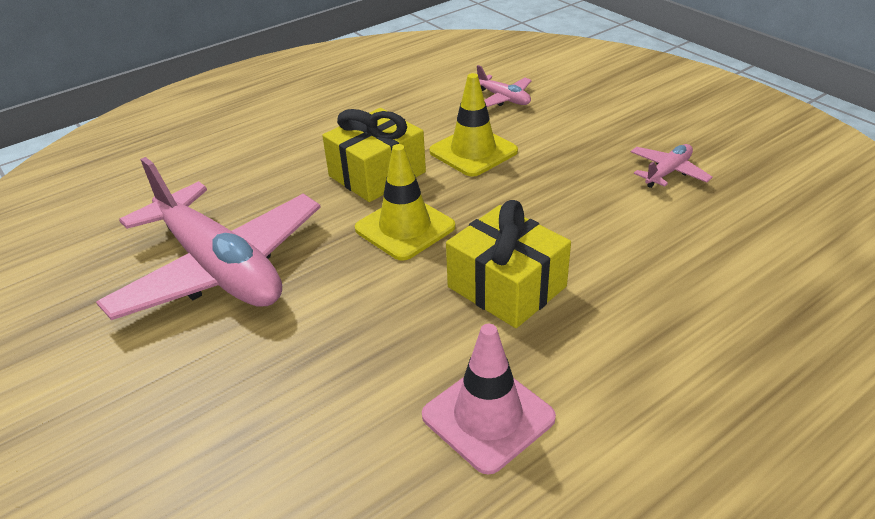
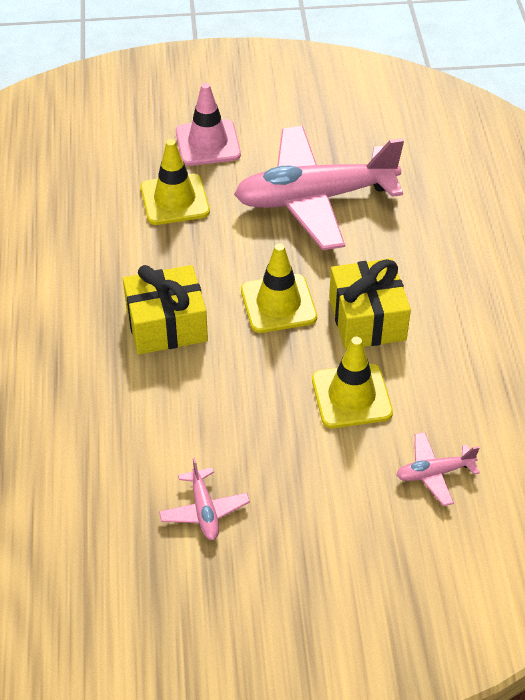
camera: 120 degrees right, 10 degrees up
(295, 385) = (175, 200): none -> yellow traffic cone
(488, 417) = (78, 263): pink traffic cone -> pink traffic cone (208, 143)

